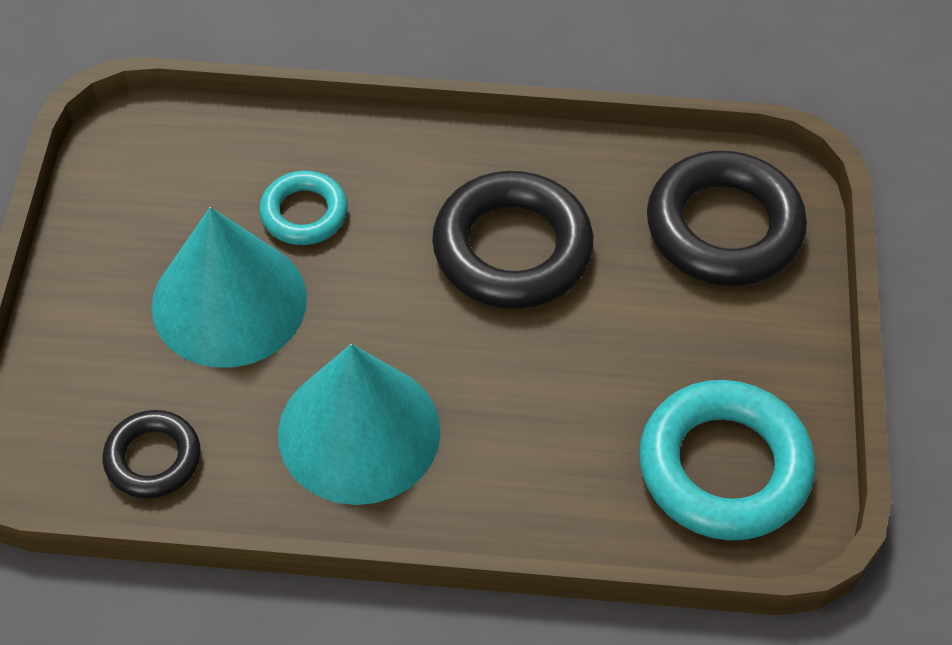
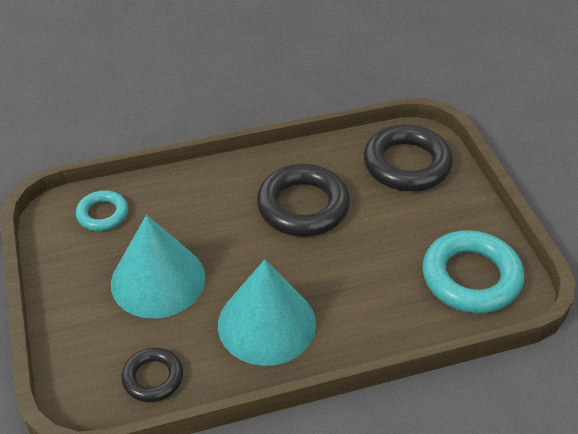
camera: 20 degrees left, 10 degrees down
(304, 213) = (179, 222): turquoise ring -> turquoise ring (102, 214)

